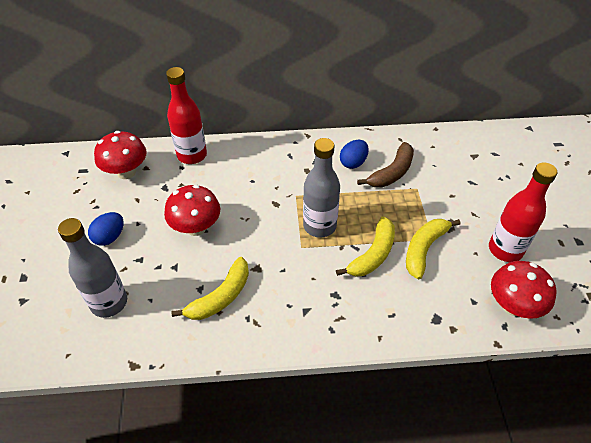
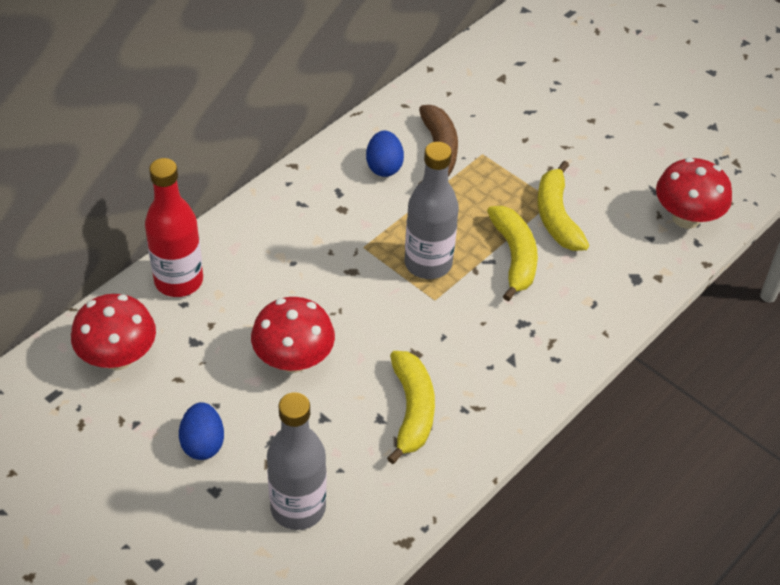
camera: 45 degrees left, 0 degrees up
(505, 249) = (628, 166): red bottle -> none

